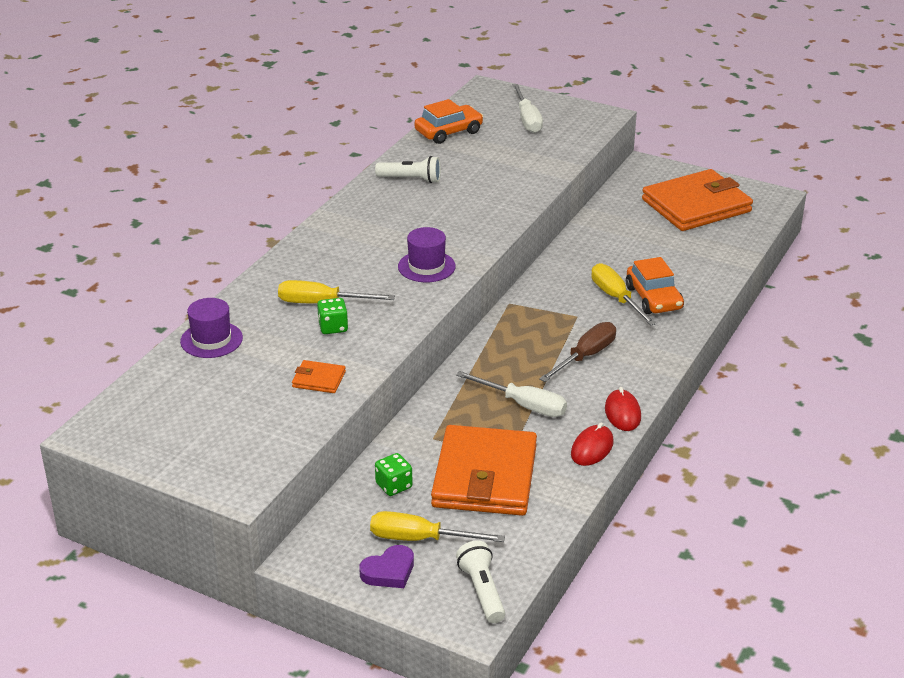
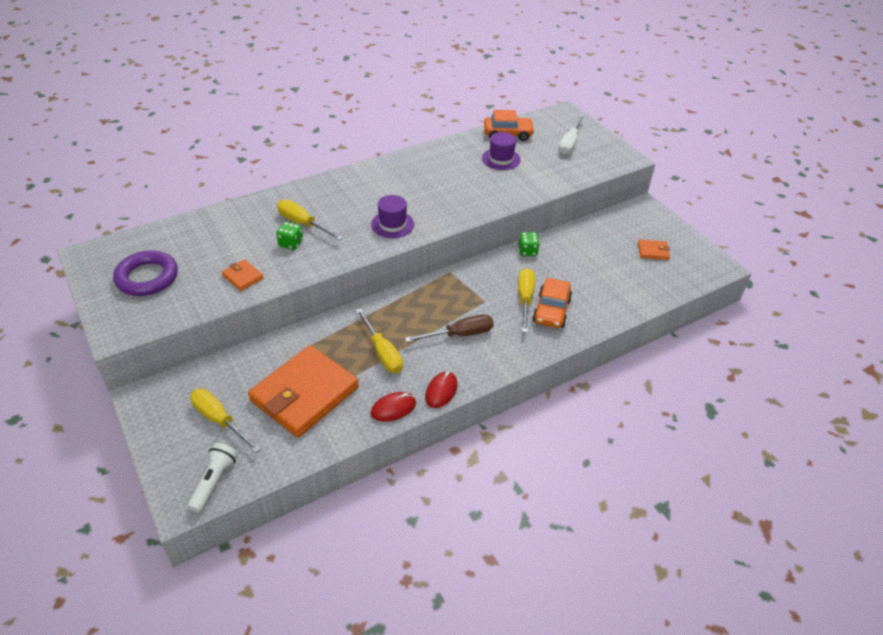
camera: 30 degrees right, 10 degrees up
(203, 424) = (147, 277): none -> purple ring
(211, 340) = (215, 221): purple hat -> purple hat (501, 159)
(389, 571) = (177, 434): purple heart -> none
(394, 486) = (244, 372): green dice -> green dice (527, 251)
(411, 179) = (449, 158): white flashlight -> none
(523, 405) = (382, 352): white screwdriver -> yellow screwdriver
(696, 206) = (653, 251): orange wallet -> orange wallet, size x0.42

